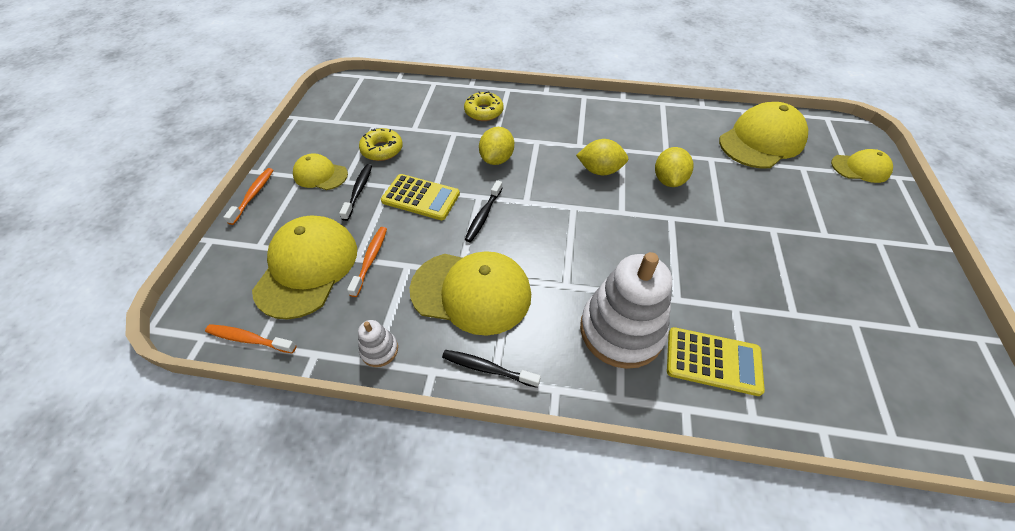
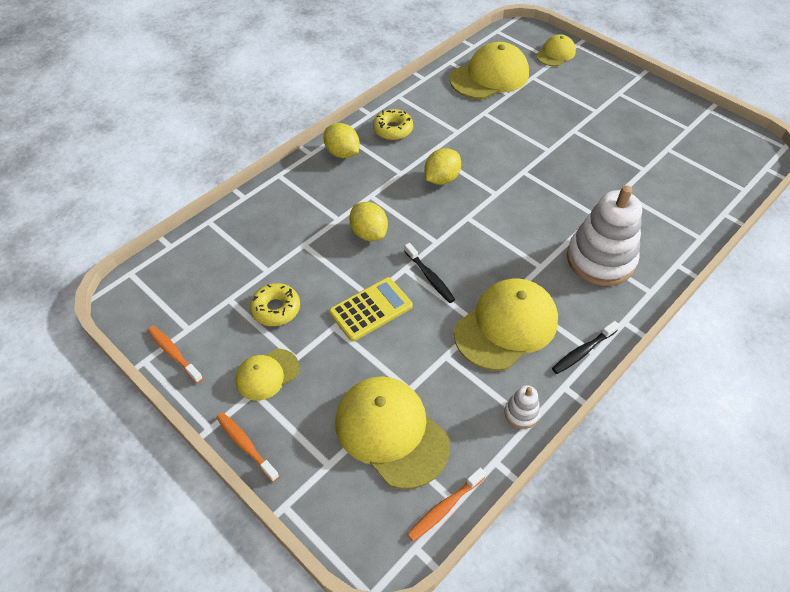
camera: 55 degrees left, 0 degrees up
(358, 191) = (320, 352): black toothbrush -> none
(370, 259) = (418, 379): orange toothbrush -> orange toothbrush (173, 353)
(484, 112) = (294, 208): yellow donut -> yellow donut (393, 129)
(668, 180) = (486, 149): yellow lemon -> yellow lemon (342, 153)
(713, 361) = (653, 229): yellow calculator -> none
(761, 141) = (489, 76): yellow cap -> yellow cap turned 60 degrees clockwise

